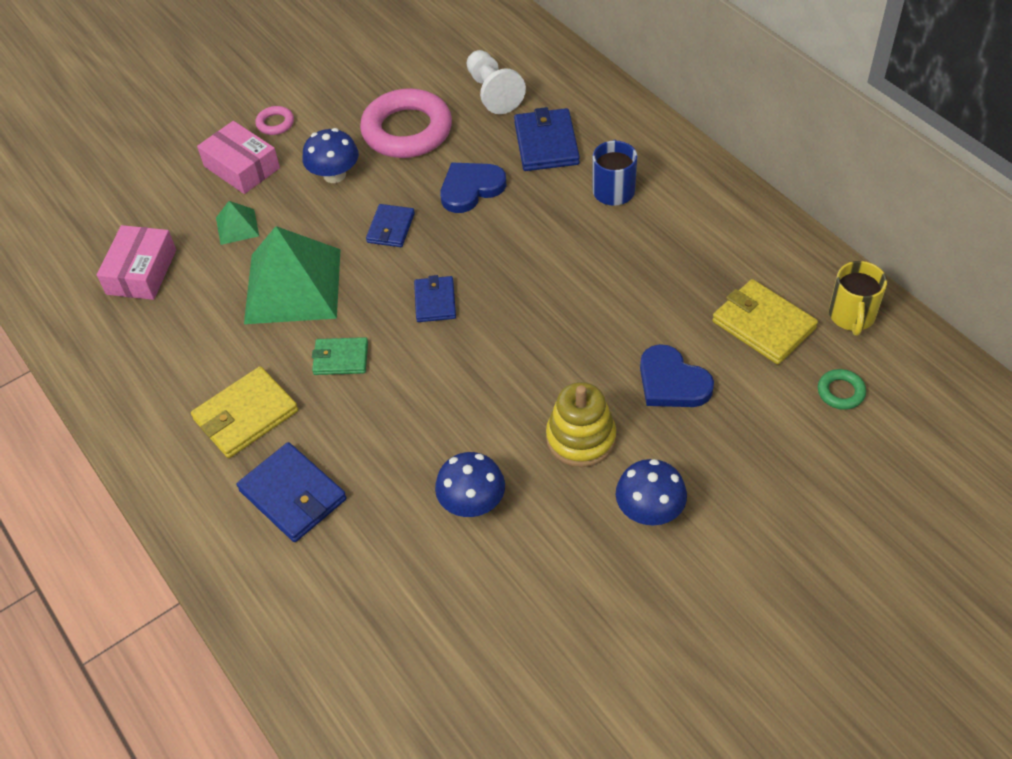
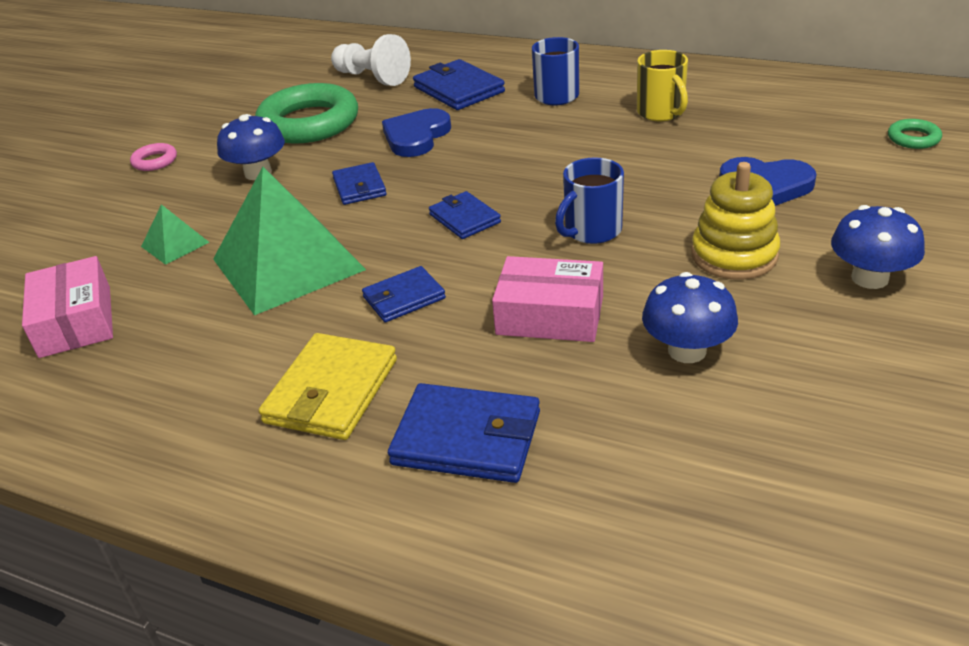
camera: 30 degrees left, 15 degrees down
(241, 167) = (141, 201): pink box -> pink box (550, 315)
(340, 358) = (404, 298): green wallet -> blue wallet
(407, 130) = (309, 123): pink ring -> green ring
(508, 361) = (591, 231): none -> blue mug
(763, 325) = (792, 124): yellow wallet -> none
(851, 316) = (854, 95): yellow mug -> yellow mug (661, 112)

